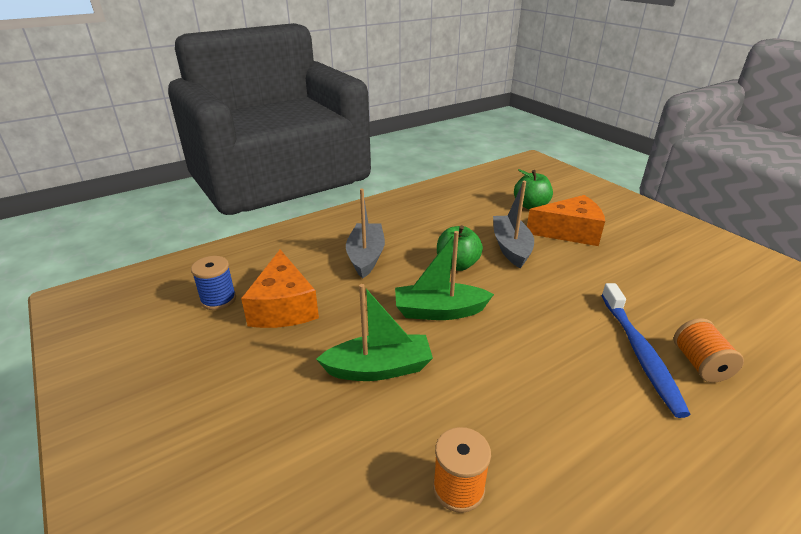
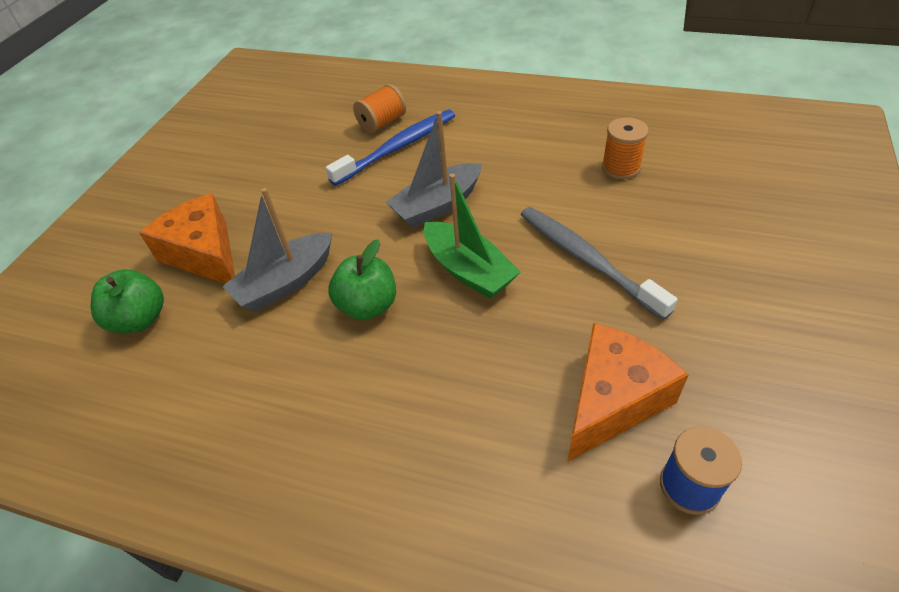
camera: 125 degrees left, 15 degrees up
(366, 257) = (434, 405): grey boat -> grey boat (437, 205)
(379, 368) = (587, 259): green boat -> grey toothbrush

